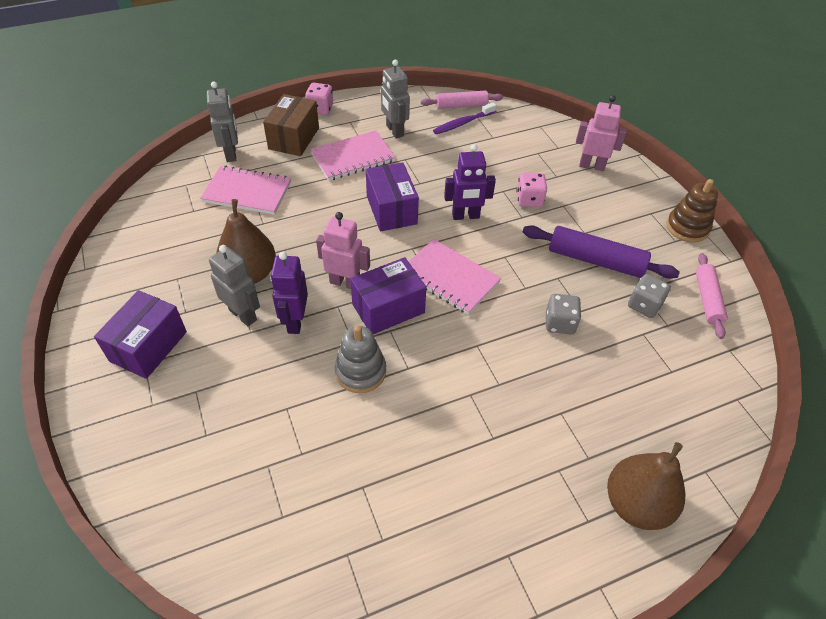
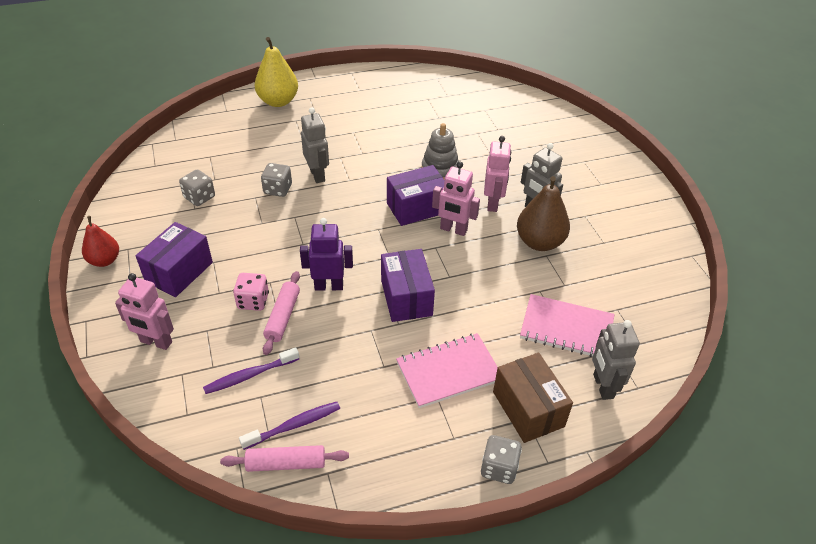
camera: 175 degrees left, 5 degrees down
(148, 346) = (603, 194): purple box -> purple box (179, 272)
(294, 138) = (528, 409): brown box -> brown box turned 45 degrees counterclockwise
(295, 321) = (493, 203): purple robot -> pink robot
(320, 108) = (499, 468): pink dice -> grey dice
(394, 131) = (392, 415): grey robot -> grey robot (317, 175)
(450, 278) = (359, 228): pink notebook -> none
(507, 148) = (249, 375): none -> purple toothbrush
(595, 260) = (218, 235): purple rolling pin -> none
(636, 504) = (278, 101): brown pear -> yellow pear
(687, 227) = (105, 260): brown stacking toy -> red pear
(707, 299) = (142, 198): pink rolling pin -> pink rolling pin (283, 317)

